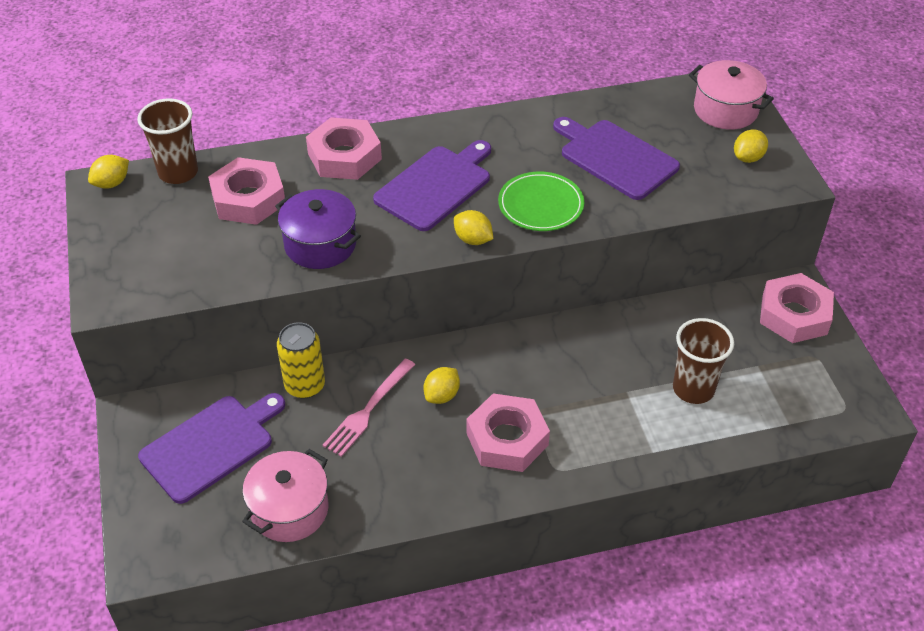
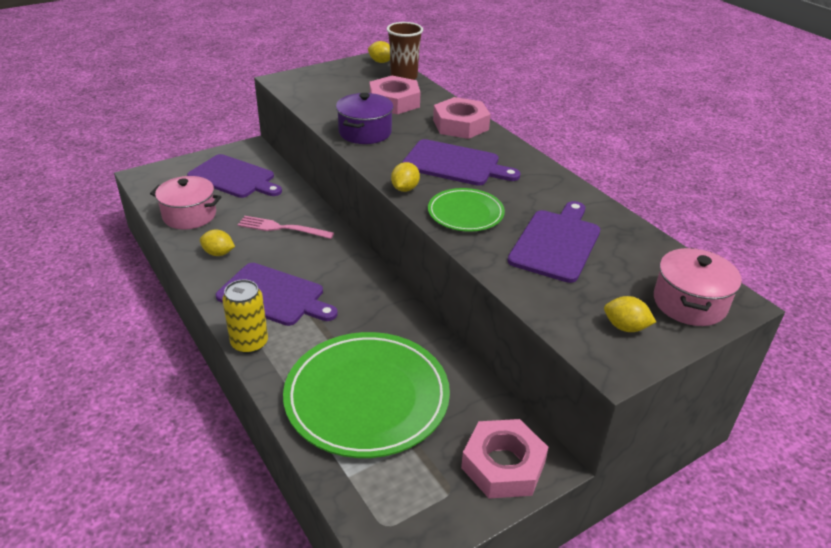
camera: 70 degrees right, 10 degrees down
(305, 385) = (295, 199): yellow can -> yellow can (249, 343)
(442, 395) = (306, 257): yellow lemon -> yellow lemon (218, 253)
(507, 439) = (274, 296): pink nut -> purple cutting board
(693, 389) = (367, 397): brown cup -> green plate

